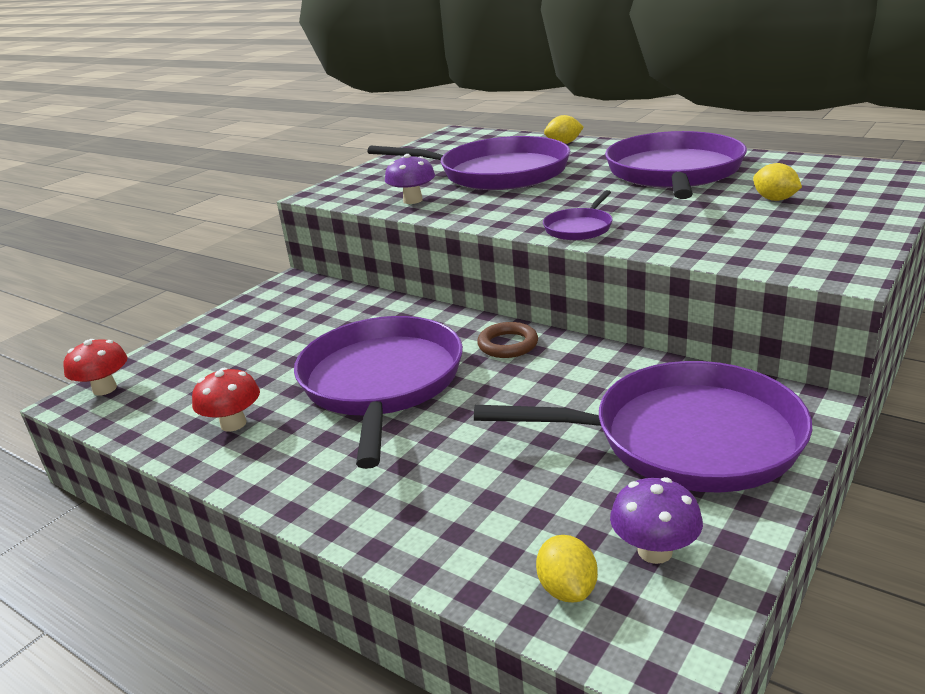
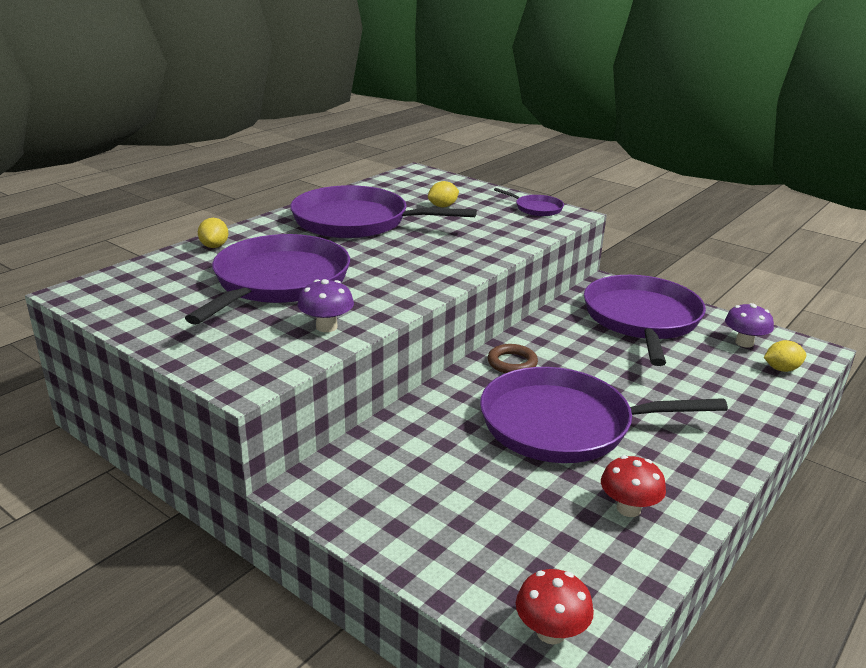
camera: 90 degrees left, 0 degrees up
(579, 228) = (458, 265): purple pan -> purple pan (536, 208)

